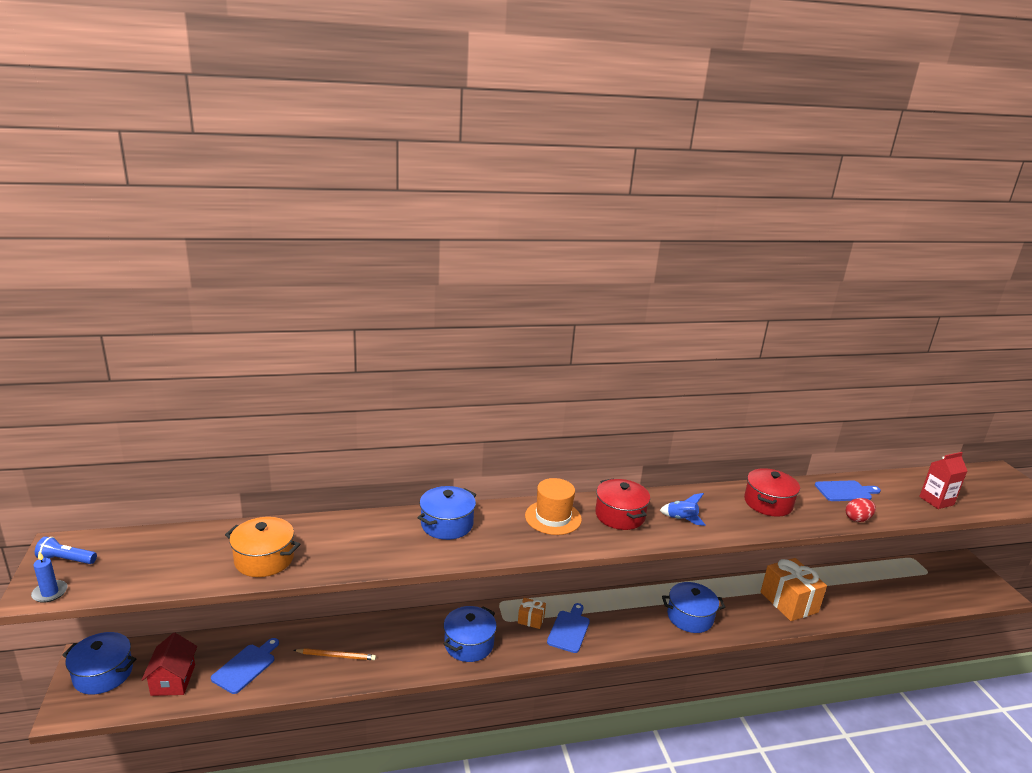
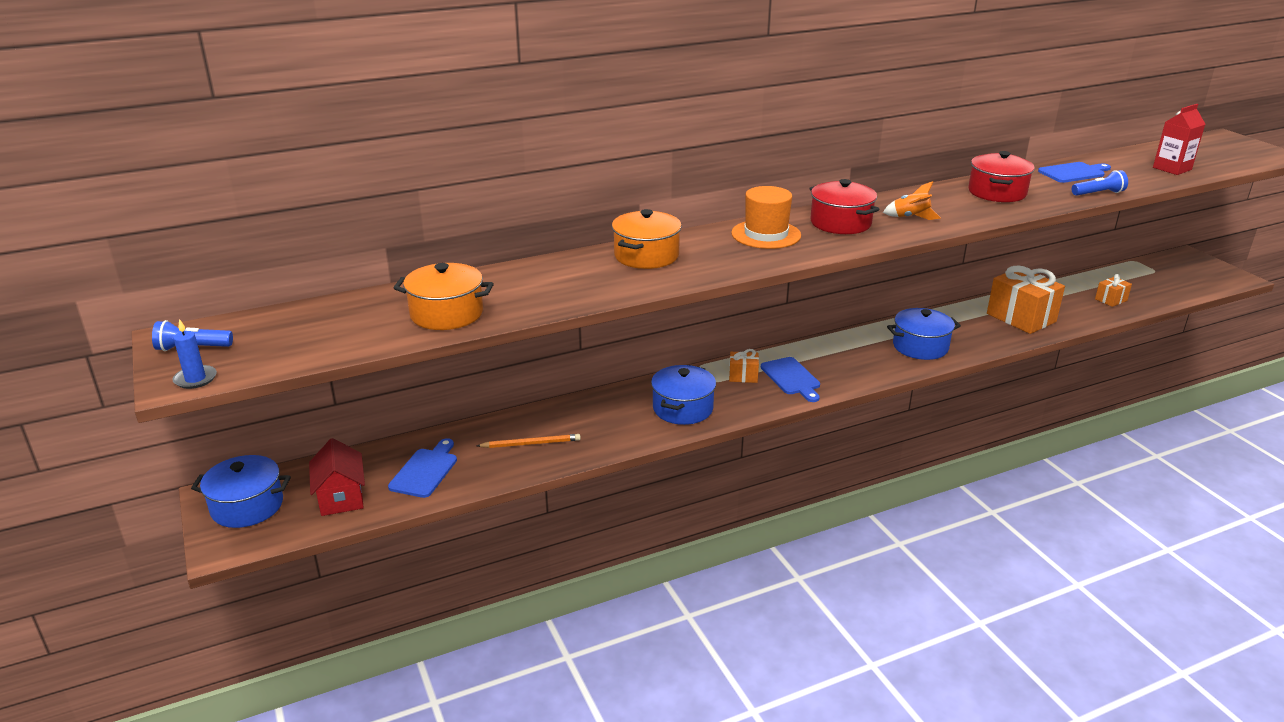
camera: 10 degrees left, 5 degrees up
(447, 524) = (646, 256): blue pot -> orange pot
(569, 629) = (791, 378): blue cutting board -> blue cutting board turned 150 degrees clockwise
(681, 519) = (911, 217): blue rocket -> orange rocket
(857, 519) = (1098, 193): red egg -> blue flashlight
(876, 597) = (1111, 300): none -> orange gift

